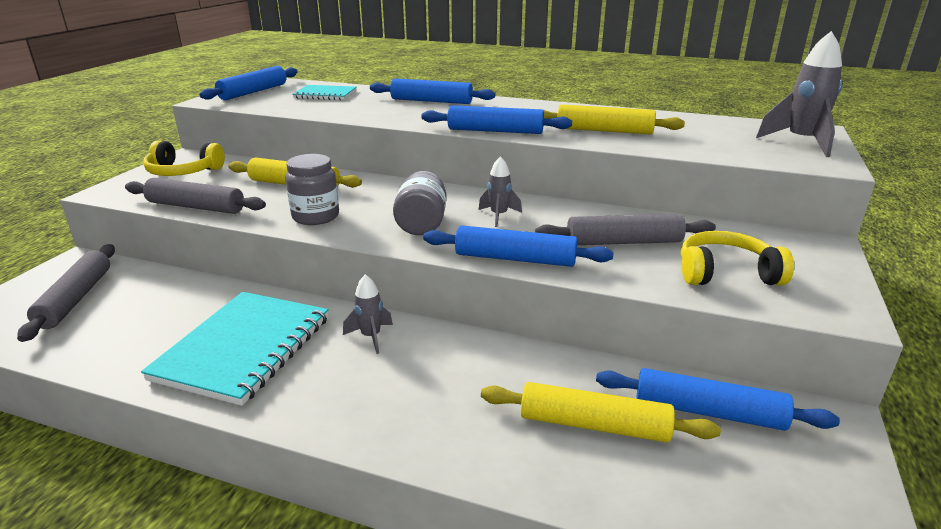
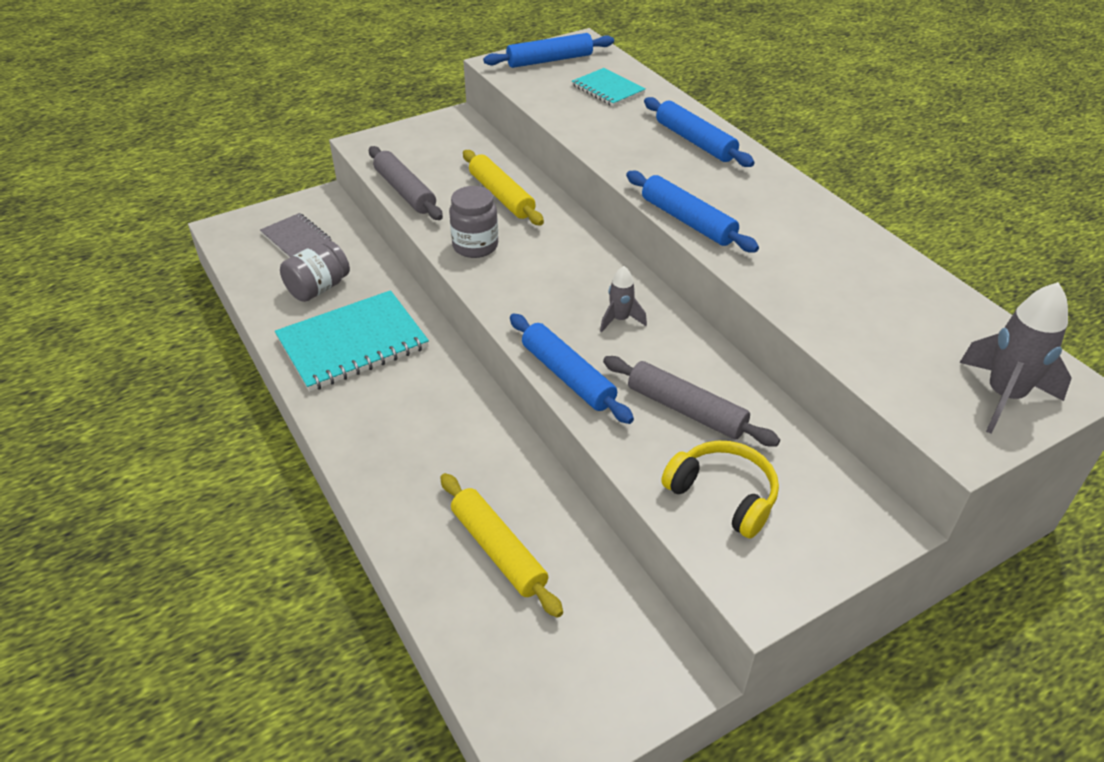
camera: 40 degrees right, 15 degrees up
(76, 298) = (296, 238): grey rolling pin -> grey notebook
(183, 172) = (436, 139): yellow headphones -> none
(371, 337) = (439, 382): grey rocket -> none
(421, 224) = (544, 296): grey jar -> grey jar (318, 288)
(604, 130) = (801, 270): yellow rolling pin -> none
(708, 411) = (593, 598): blue rolling pin -> none

